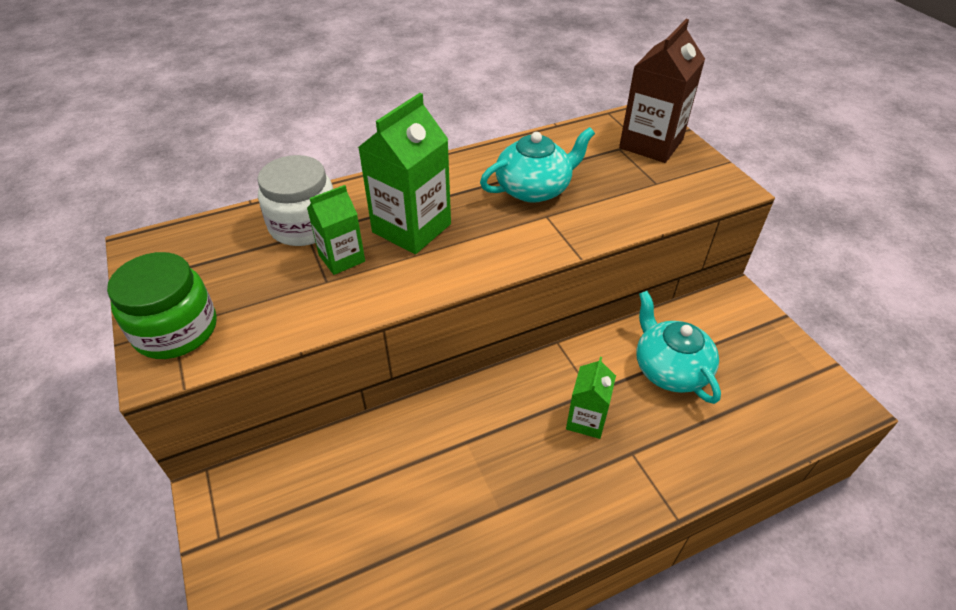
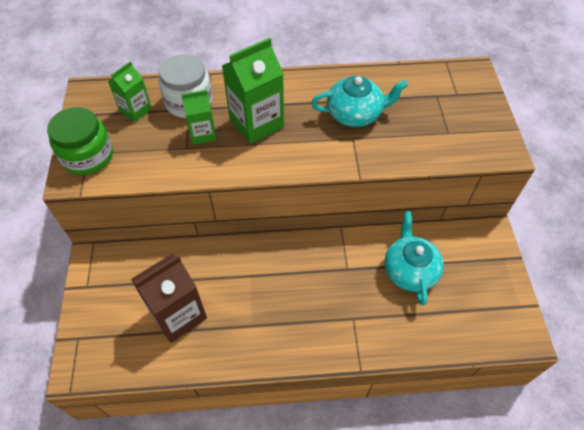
camera: 20 degrees right, 10 degrees up
(586, 420) = (333, 287): green carton -> green carton (135, 110)
(651, 144) = (463, 98): brown carton -> brown carton (178, 314)

